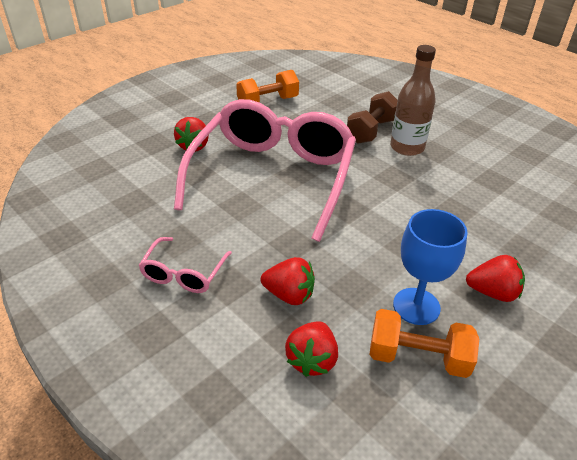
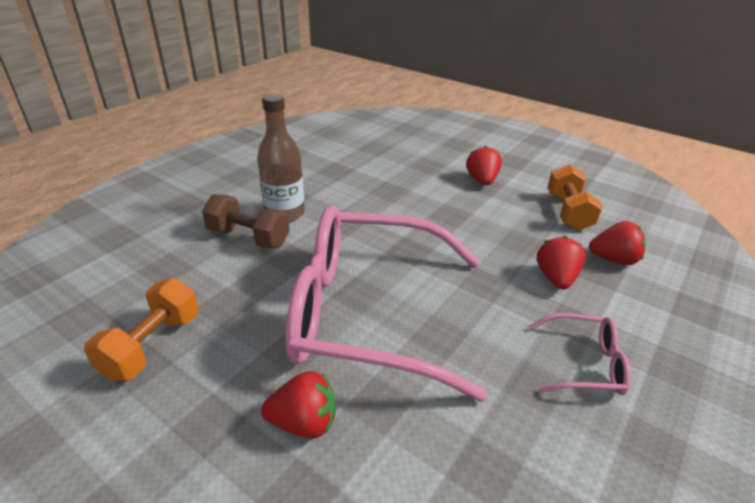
camera: 100 degrees left, 5 degrees down
(268, 102) = (152, 345): orange dumbbell -> orange dumbbell turned 60 degrees clockwise
(416, 306) = (519, 212): blue goblet -> none

